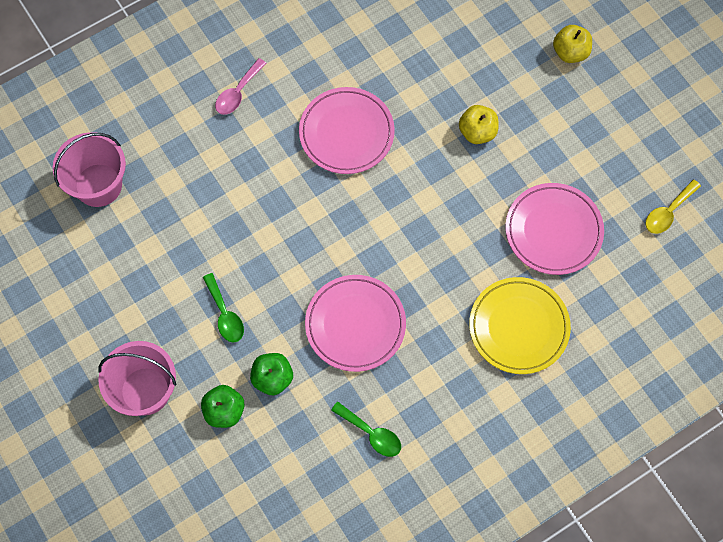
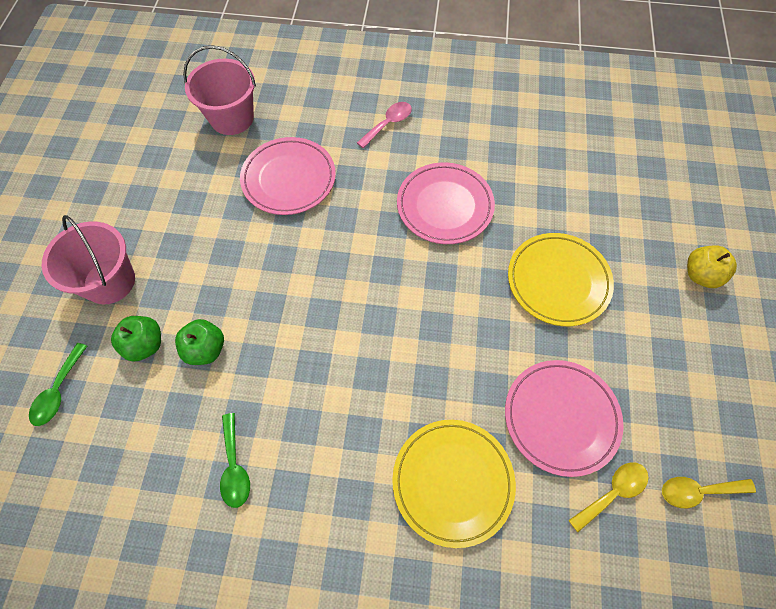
camera: 40 degrees right, 5 degrees down
(225, 314) = (222, 270): green spoon -> green spoon (59, 391)
(238, 93) = (388, 124): pink spoon -> pink spoon turned 150 degrees clockwise
(355, 324) = (311, 359): pink plate -> pink plate (289, 179)
(477, 132) = (558, 281): yellow apple -> yellow plate
(619, 254) = (612, 492): none -> yellow spoon

